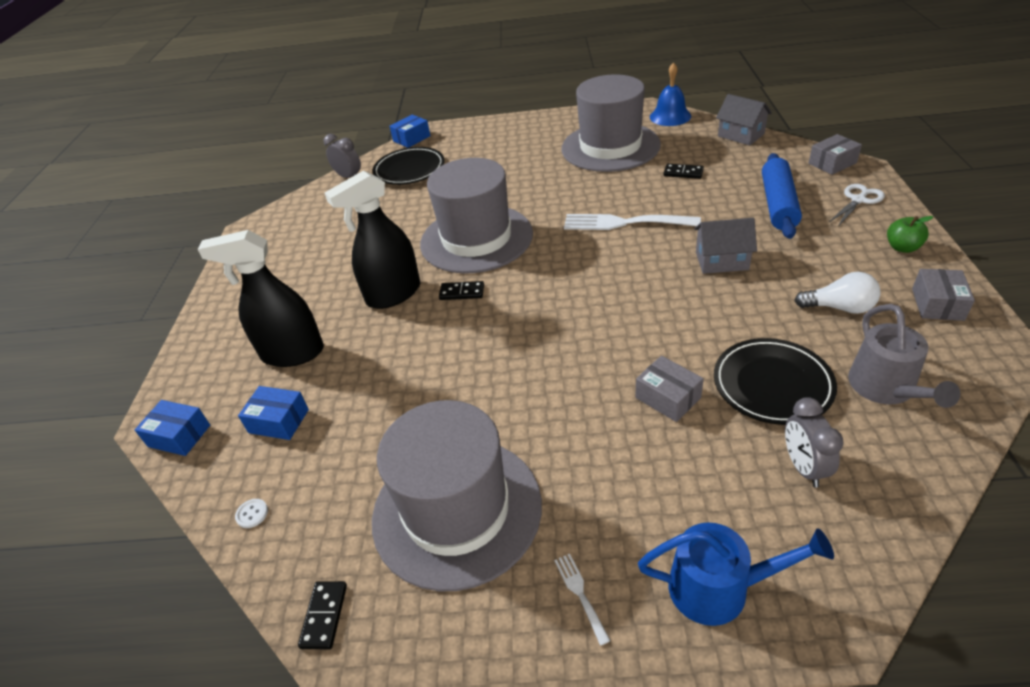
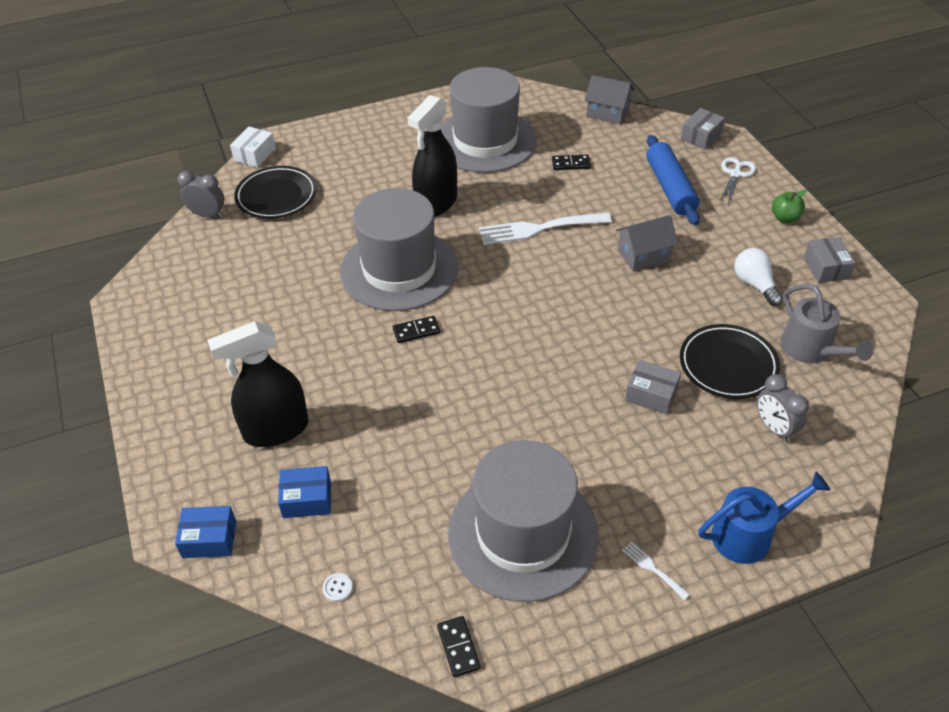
camera: 25 degrees left, 5 degrees up
(393, 294) = (345, 346): black spray bottle -> black spray bottle (436, 203)
(411, 138) = (255, 154): blue box -> white box
(670, 116) = (529, 96): blue bell -> none
(839, 307) = (755, 284): white light bulb -> white light bulb turned 105 degrees counterclockwise

